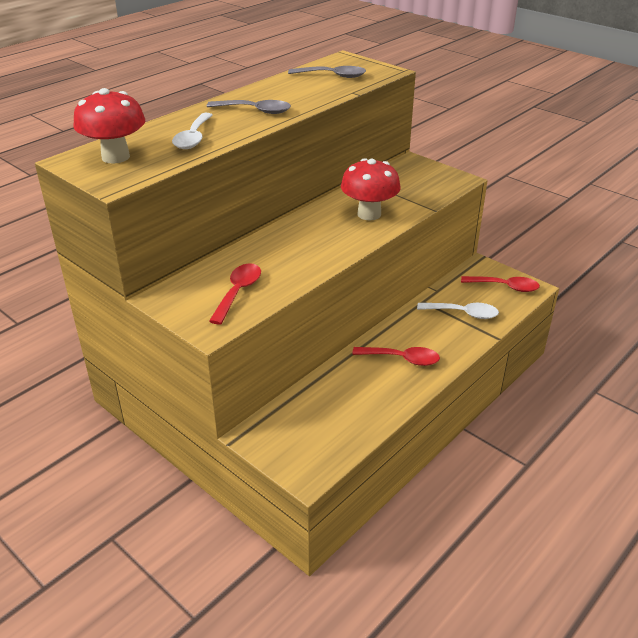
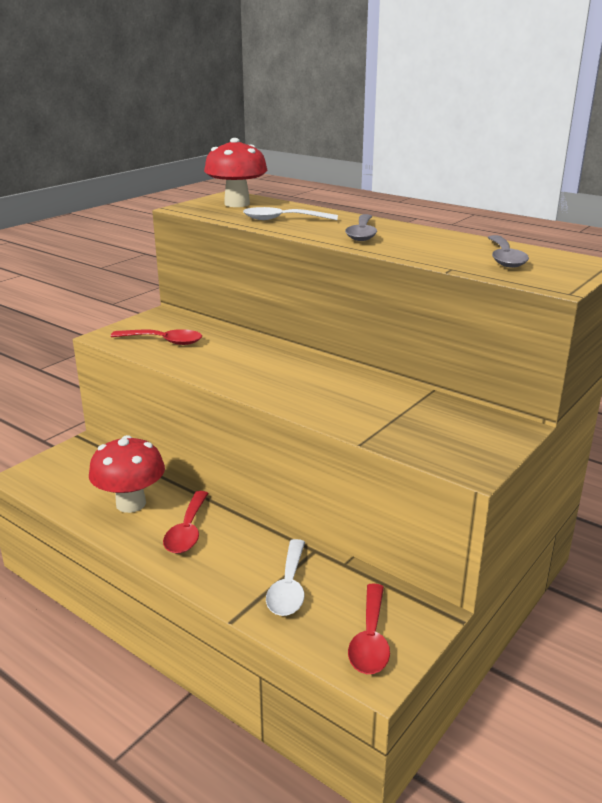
camera: 85 degrees right, 10 degrees down
(369, 214) = (334, 398): red mushroom -> red mushroom (131, 503)

